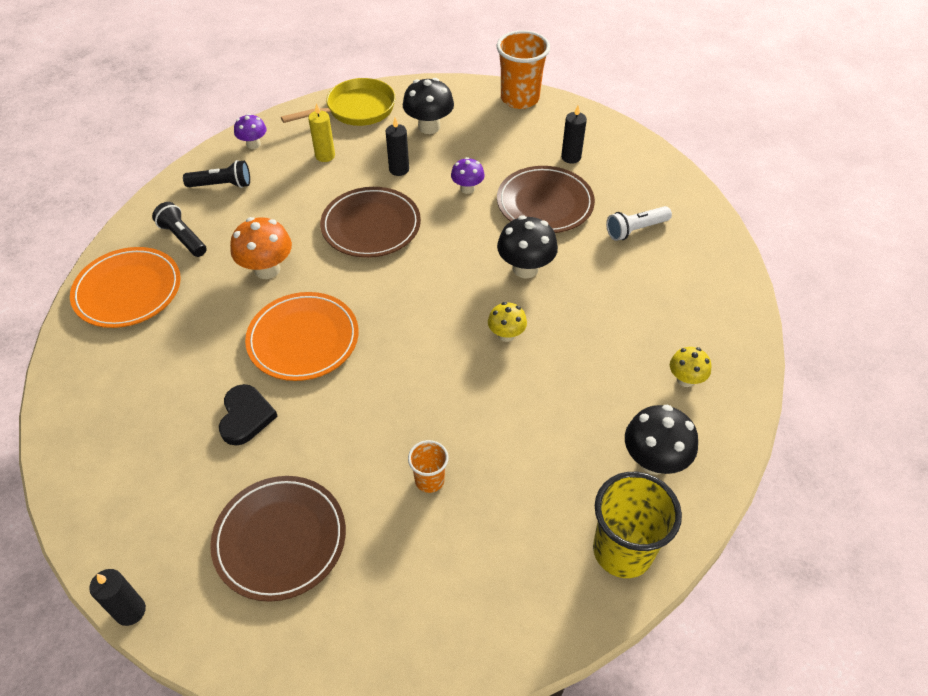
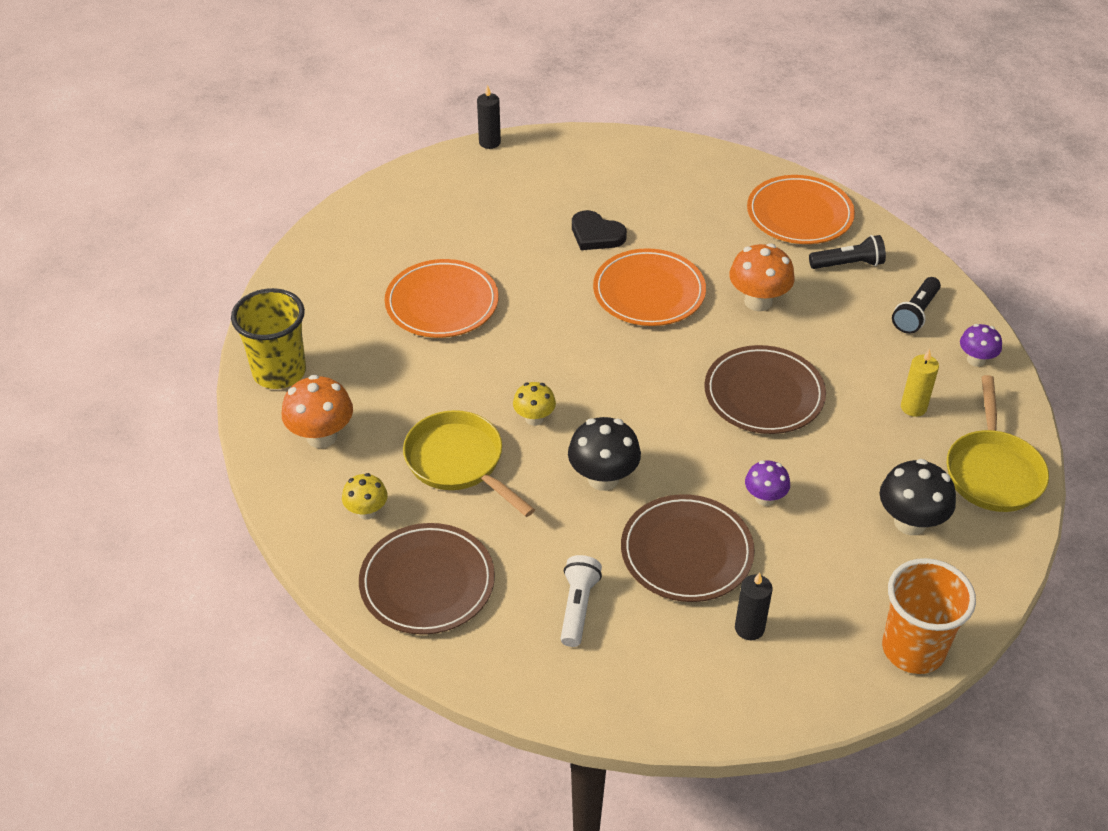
camera: 125 degrees right, 5 degrees down
(280, 539) = (473, 215): brown plate -> brown plate (427, 582)
(399, 169) = (843, 457): black candle -> none
(429, 480) = (442, 303): orange cup -> orange plate
(589, 354) = (458, 462): none -> yellow pan
(654, 460) = (321, 436): black mushroom -> orange mushroom

